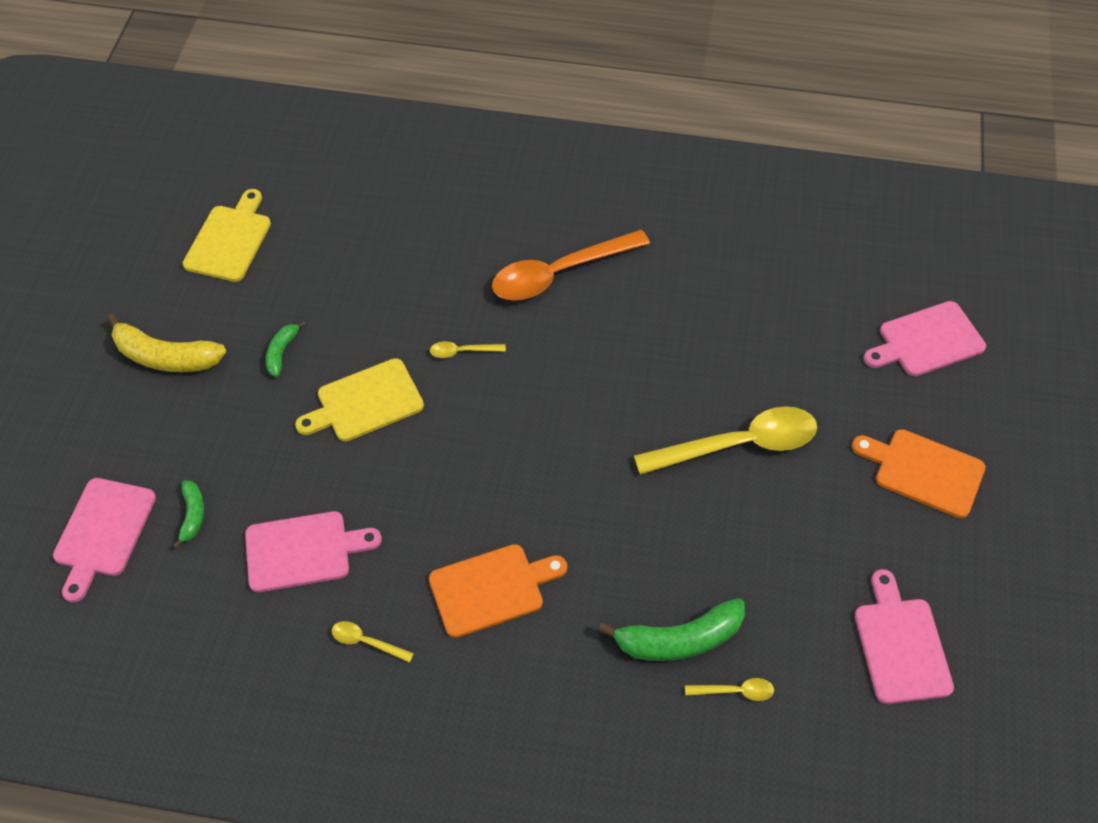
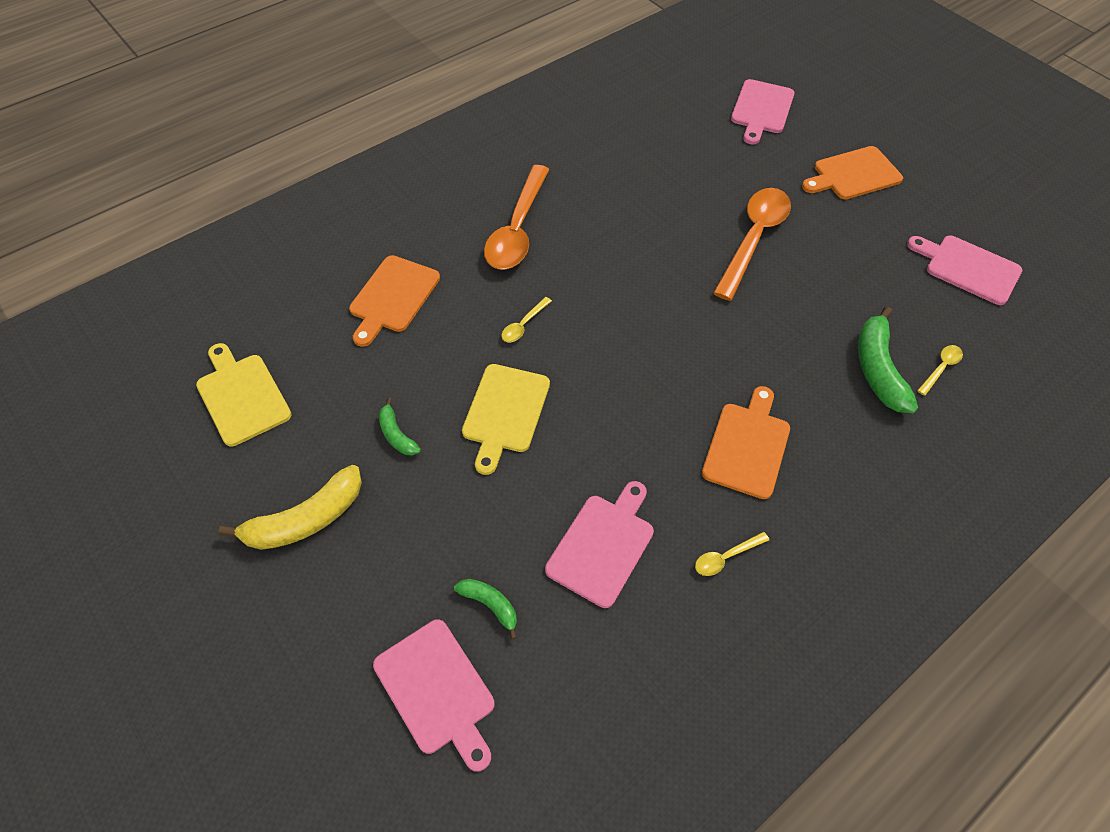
camera: 50 degrees left, 0 degrees up
(403, 251) = (392, 297): none -> orange cutting board
(679, 639) = (878, 369): green banana -> green banana turned 150 degrees clockwise
(738, 445) = (753, 239): yellow spoon -> orange spoon

